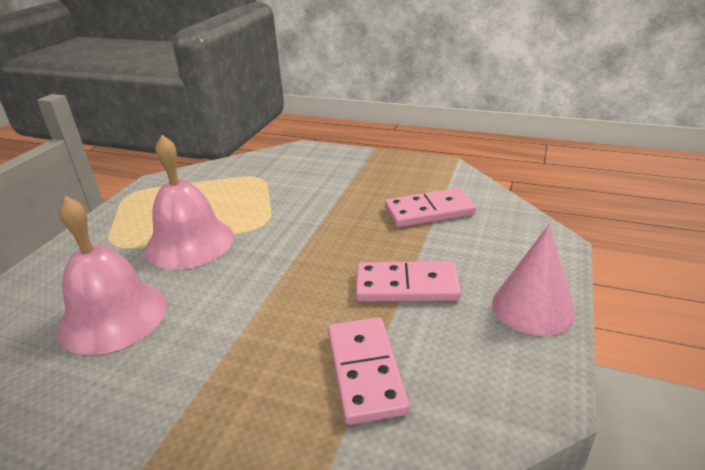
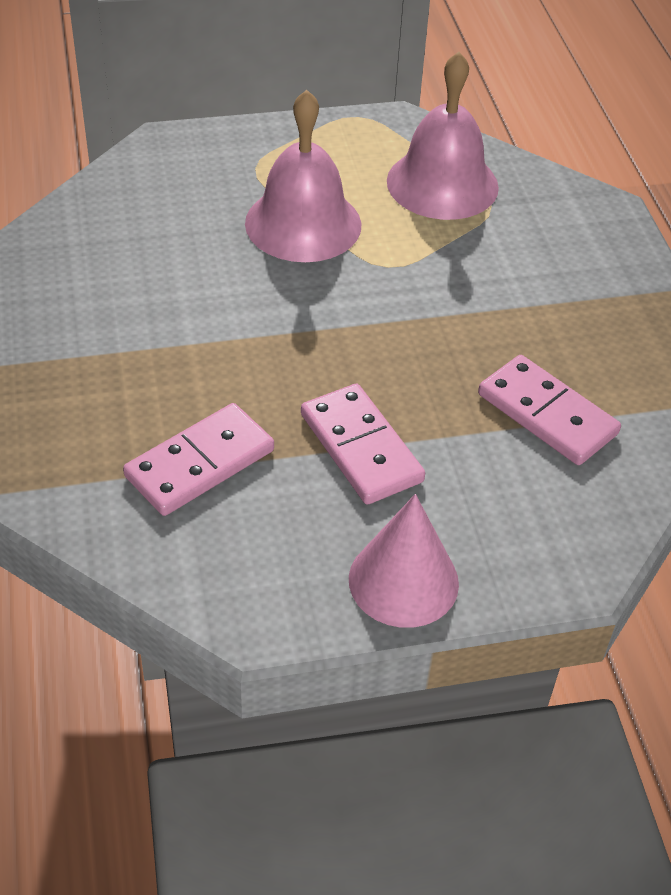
camera: 55 degrees right, 15 degrees up
(113, 316) = (152, 238): pink bell -> pink bell (442, 184)

